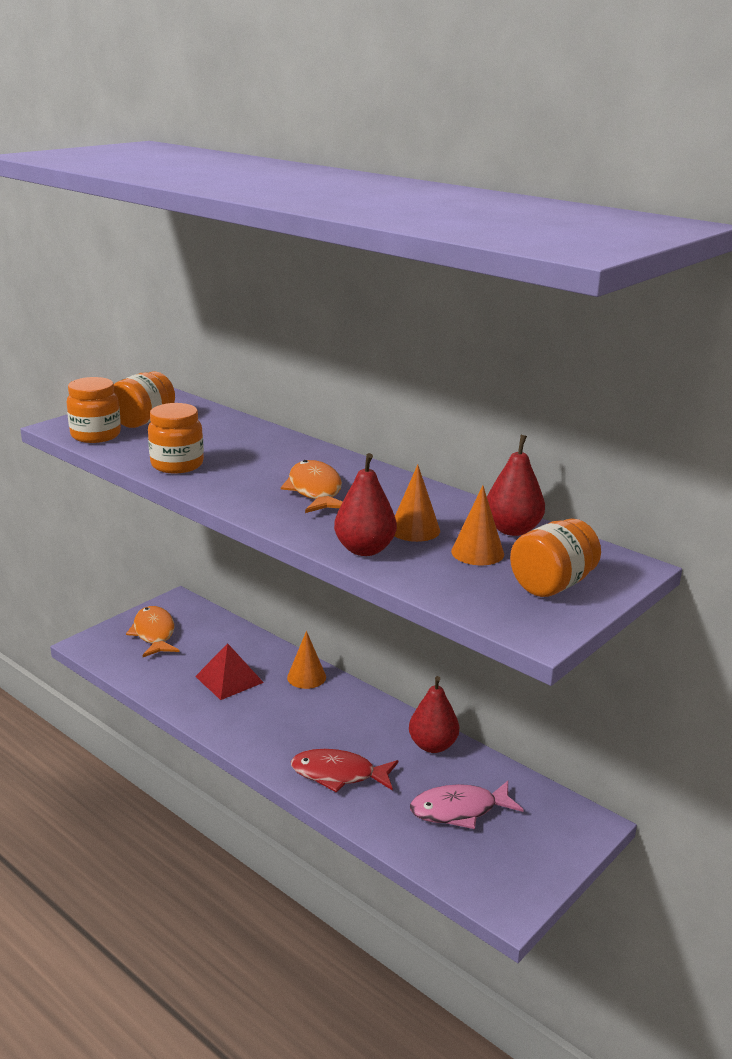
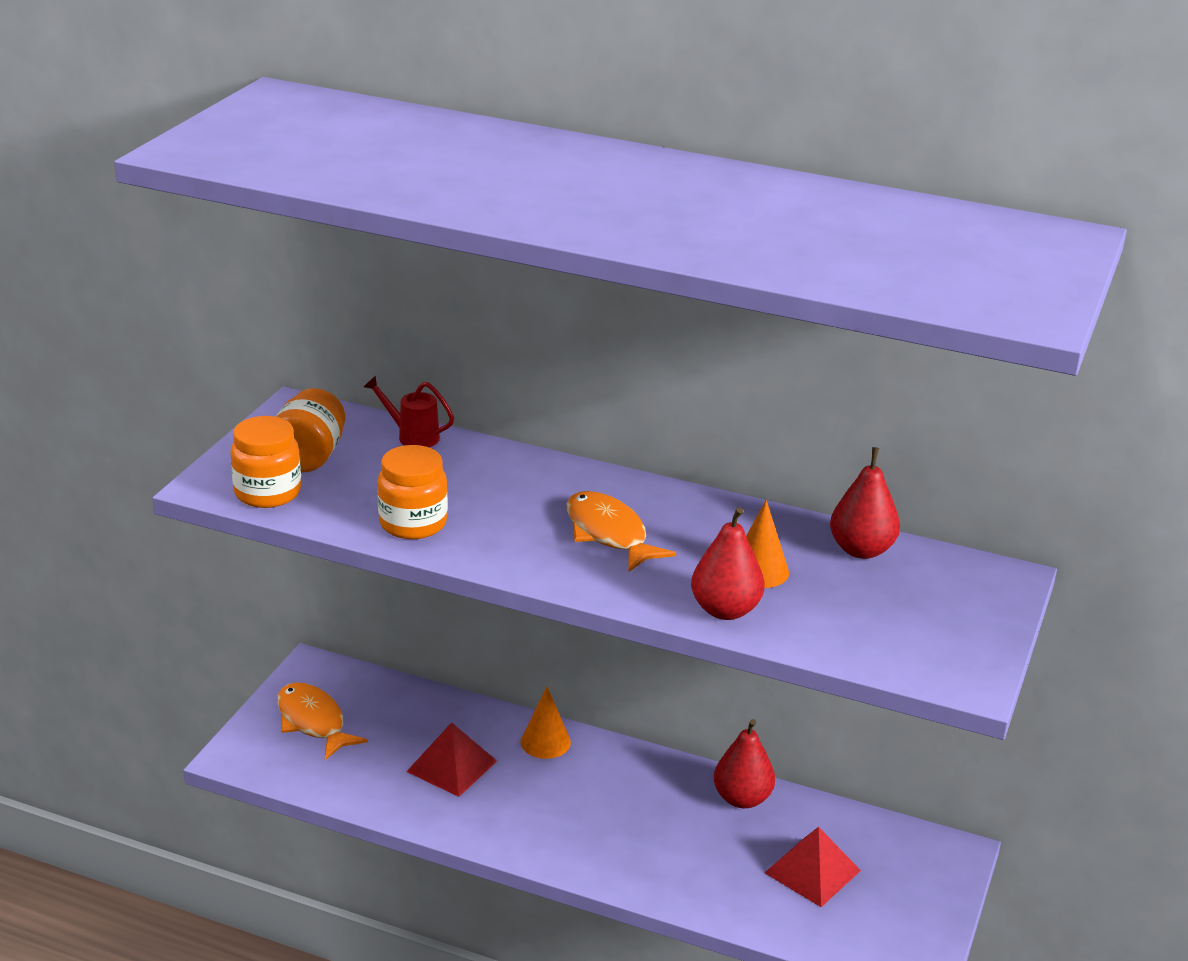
camera: 20 degrees left, 5 degrees up
(225, 419) = (412, 436): none -> red watering can
(338, 774) = (656, 860): red fish -> none
(459, 810) = (812, 871): pink fish -> red pyramid
(477, 552) = (845, 589): orange cone -> none
(552, 585) = (946, 618): orange jar -> none

